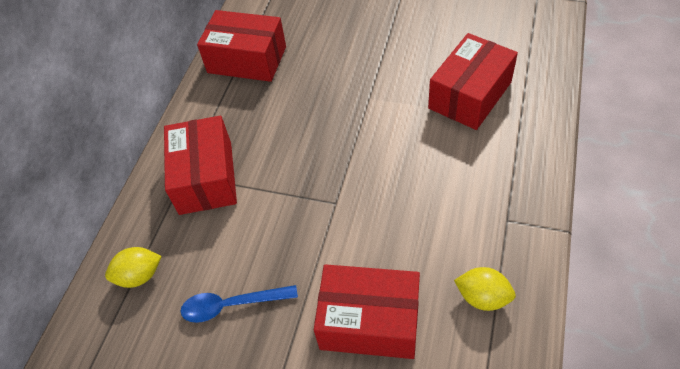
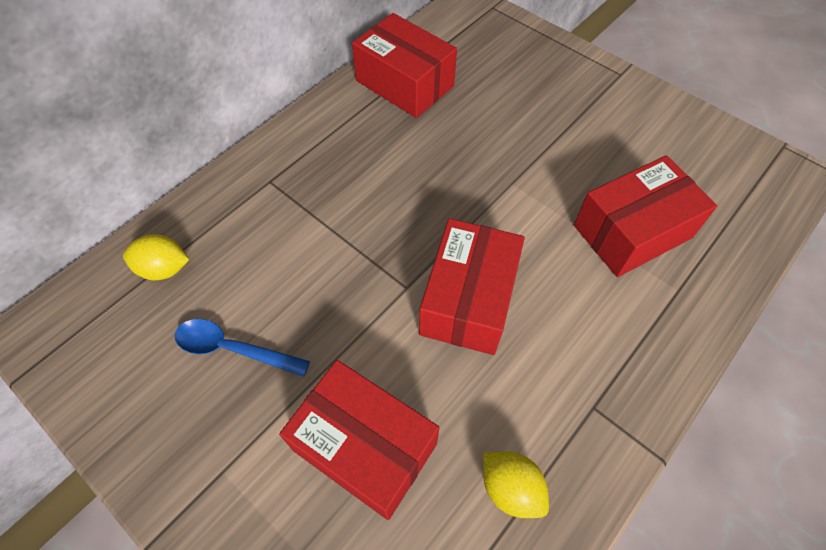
camera: 20 degrees right, 5 degrees up
(205, 177) = (289, 194): red box -> red box (468, 300)

